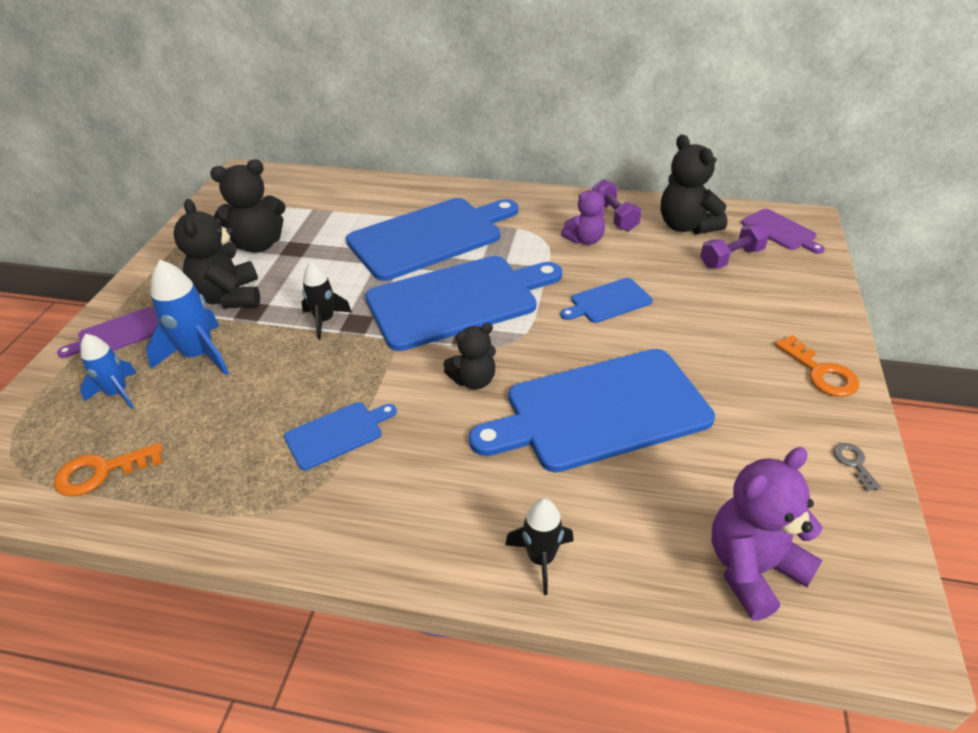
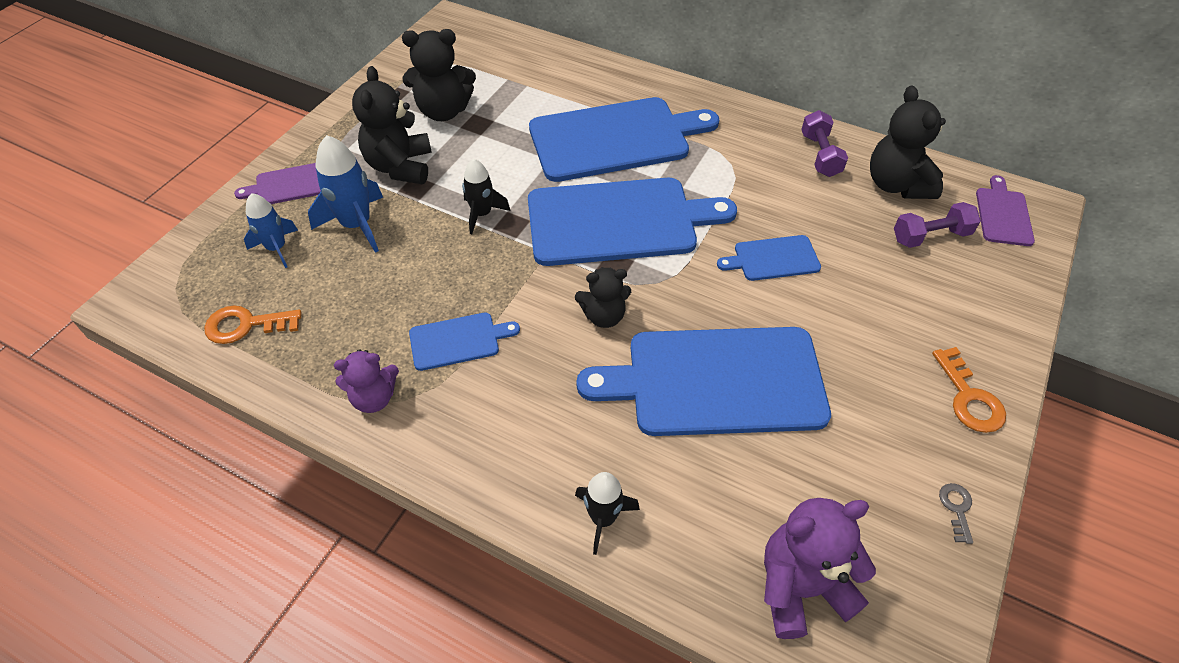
camera: 15 degrees right, 10 degrees up
(585, 240) = (777, 178): purple teddy bear -> purple teddy bear (374, 398)
(780, 231) = (1003, 214): purple cutting board -> purple cutting board turned 150 degrees counterclockwise

